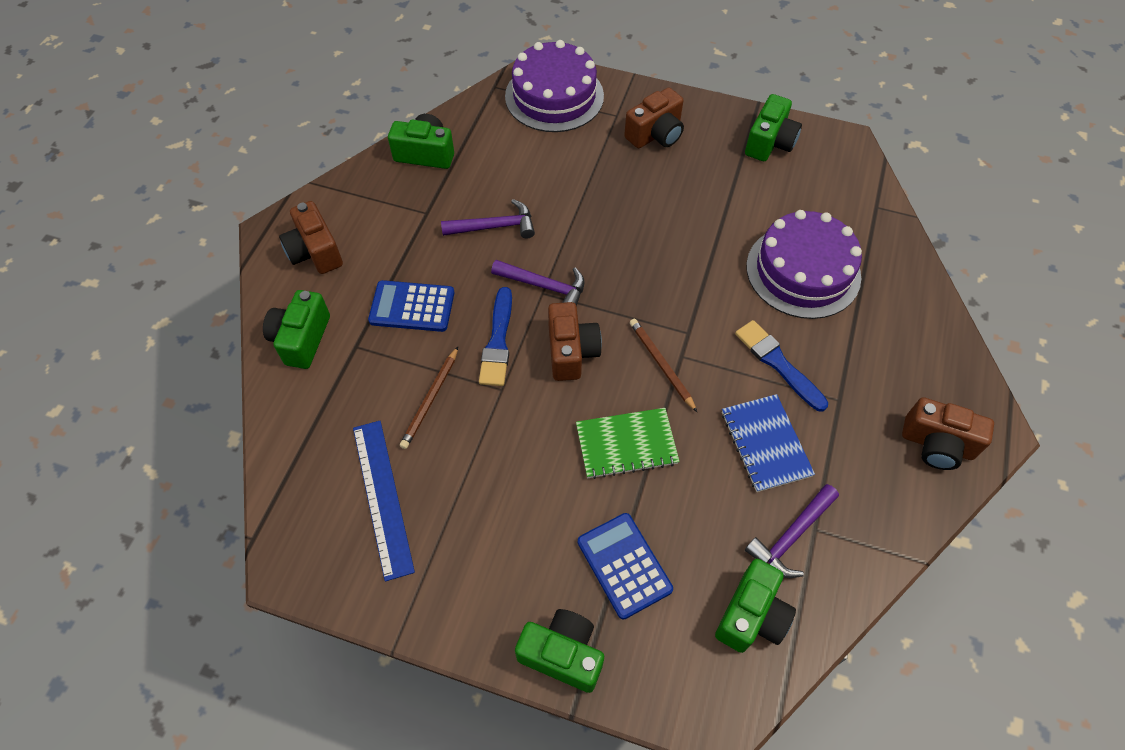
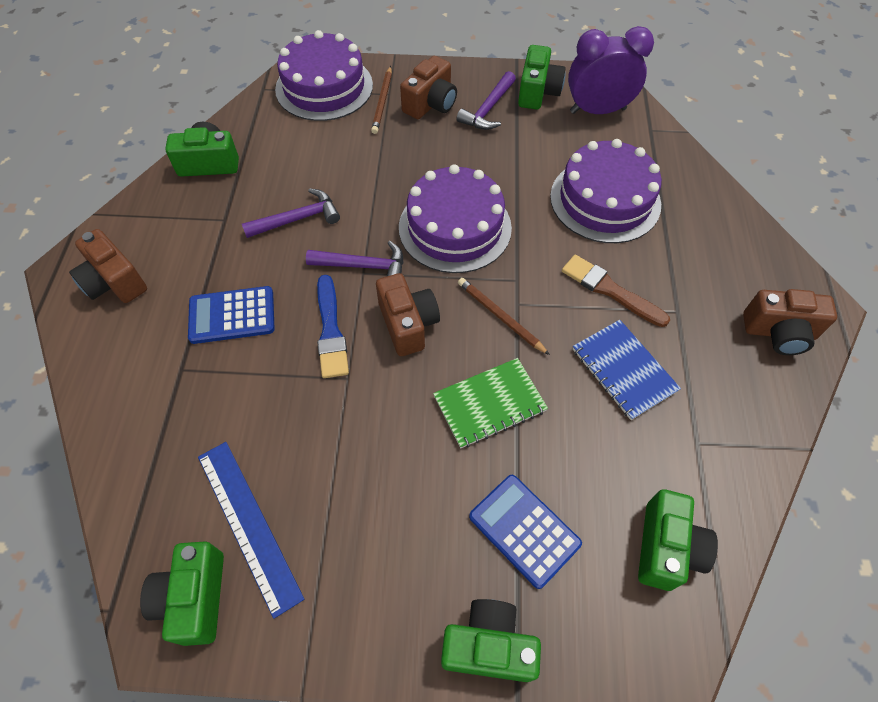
camera: 15 degrees left, 0 degrees up
(301, 339) = (119, 375): green camera -> green camera (194, 598)
(430, 399) = (275, 406): brown pencil -> brown pencil (382, 102)
(643, 267) = (455, 227): none -> purple cake
(778, 363) = (610, 290): blue brush -> brown brush
(791, 536) = (677, 456): purple hammer -> purple hammer (488, 109)
(826, 175) = (597, 110): none -> purple clock

